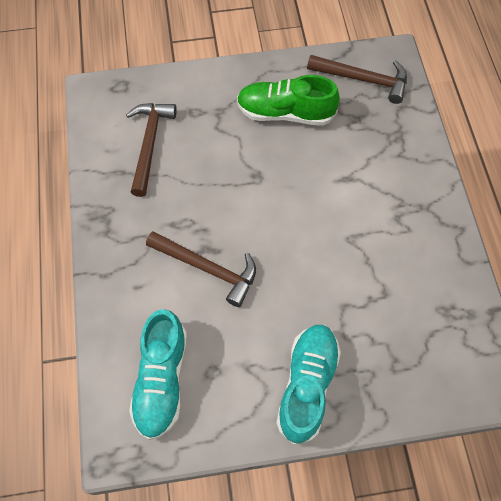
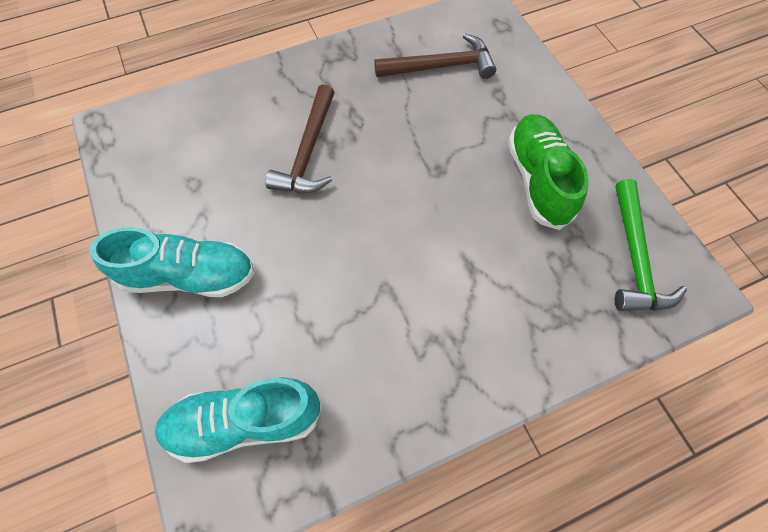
camera: 75 degrees right, 0 degrees up
(162, 380) = (179, 143): turquoise shoe -> turquoise shoe (245, 421)
(363, 80) = (634, 257): brown hammer -> green hammer

